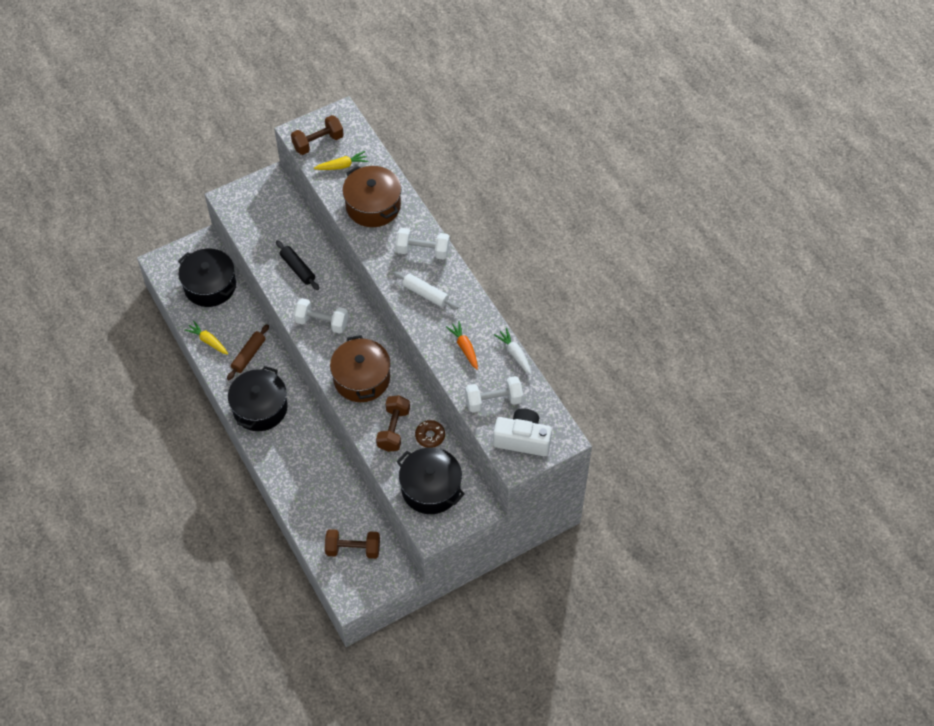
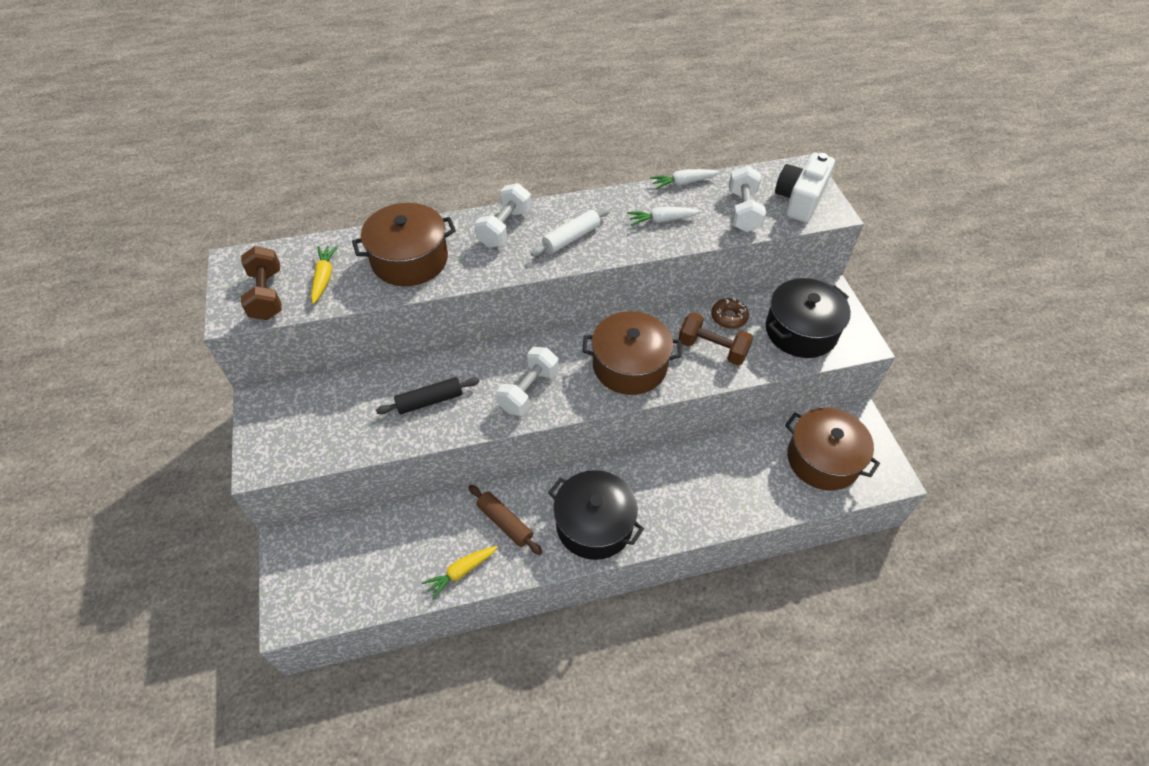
camera: 75 degrees left, 5 degrees down
(210, 286) = (367, 552): black pot -> none
(353, 549) = (822, 459): brown dumbbell -> brown pot
(464, 347) = (662, 220): orange carrot -> white carrot

